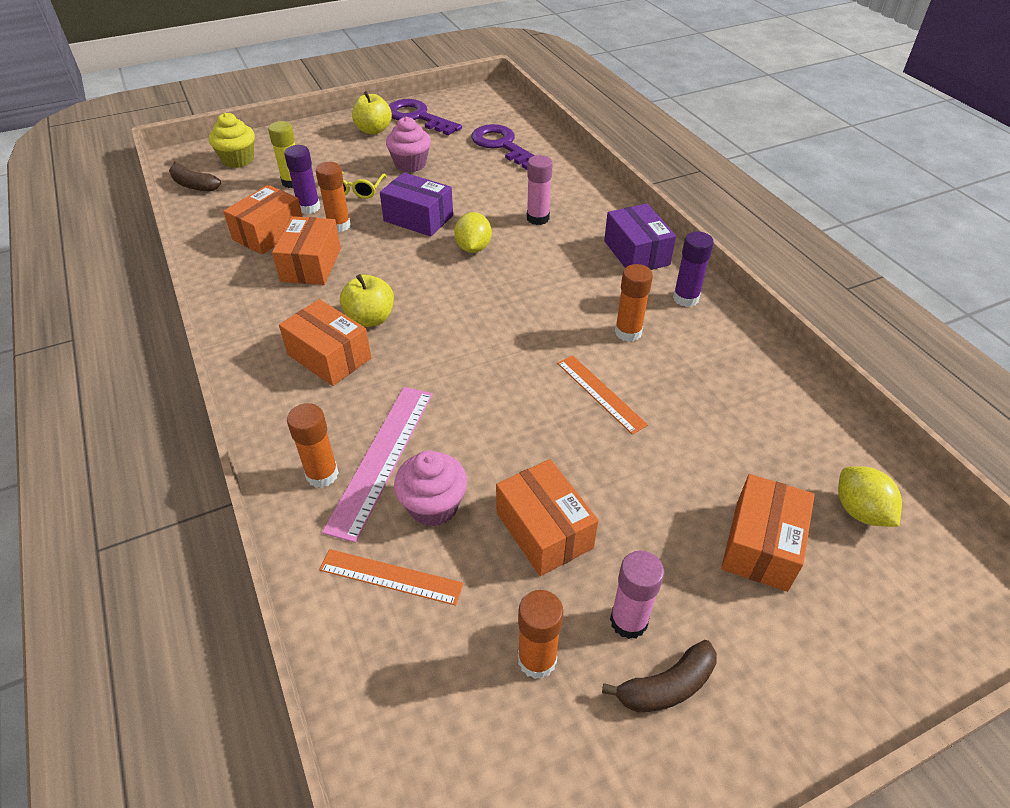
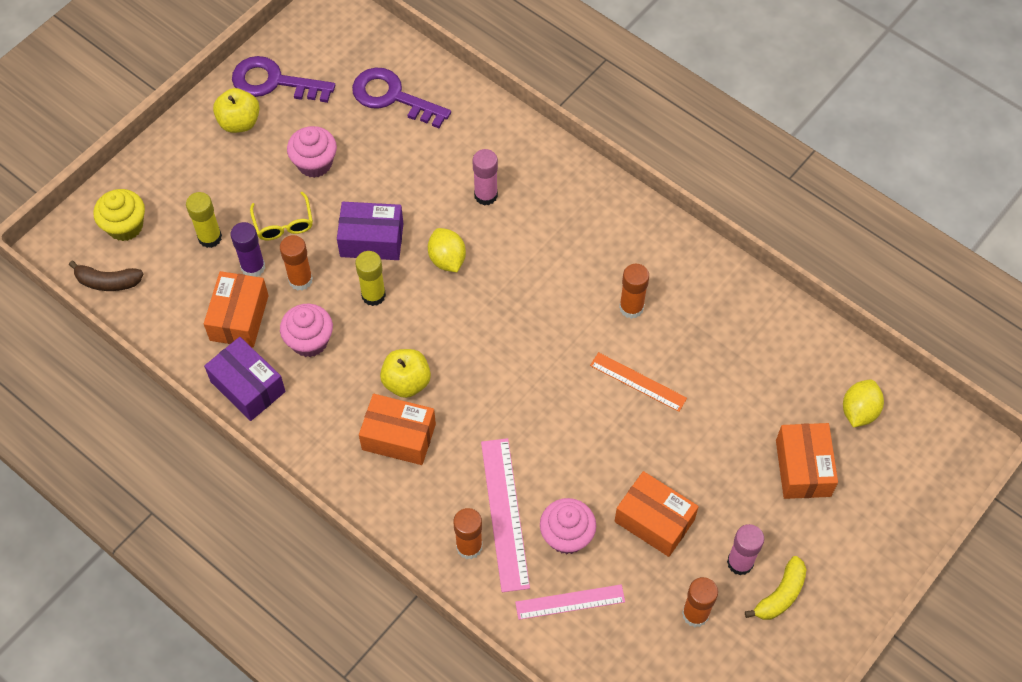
camera: 25 degrees left, 15 degrees up
(311, 265) = (309, 341): orange box -> pink cupcake
(390, 252) = (373, 295): none -> yellow glue stick
(390, 577) = (570, 602): orange ruler -> pink ruler
(636, 253) = (597, 207): purple box -> purple box (248, 386)
(666, 686) = (780, 595): brown banana -> yellow banana
(685, 298) = (662, 248): purple glue stick -> none
(860, 511) = (859, 411): yellow lemon -> yellow lemon turned 75 degrees clockwise

